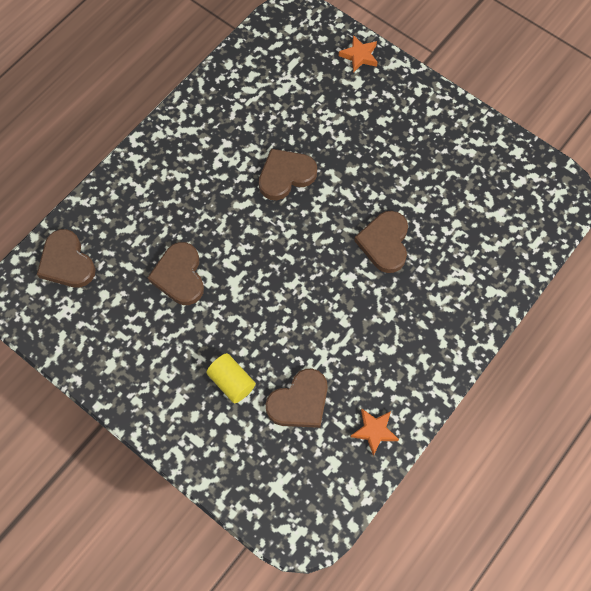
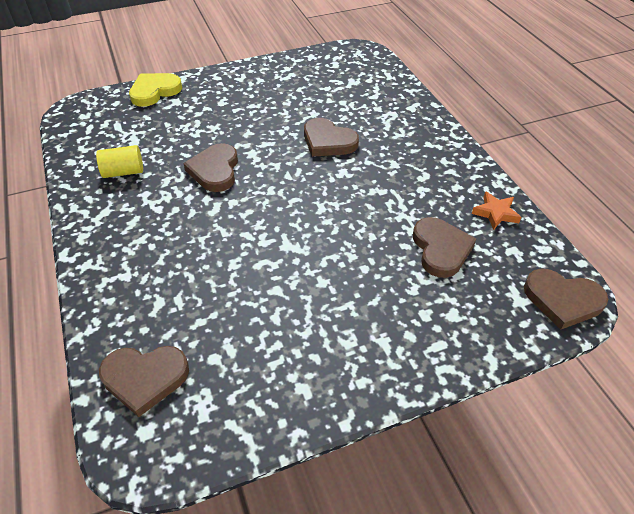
camera: 60 degrees left, 20 degrees down
(179, 276) = (247, 283): brown heart -> brown heart (562, 300)
(231, 382) = (391, 290): yellow cylinder -> yellow cylinder (123, 172)
(359, 56) = (154, 91): orange star -> yellow heart

